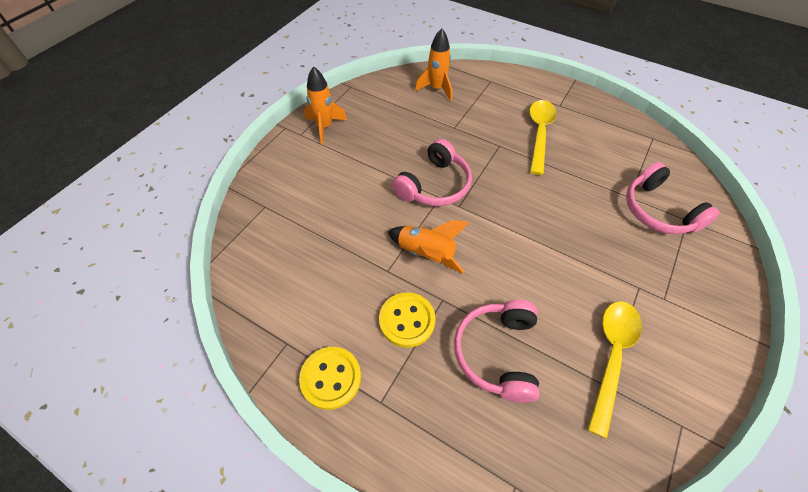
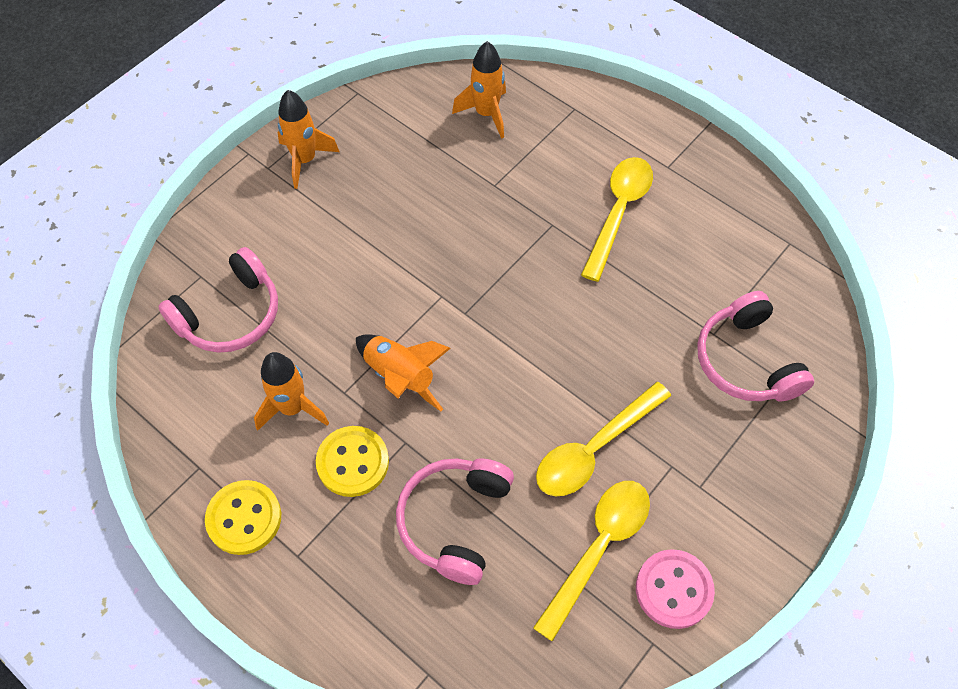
camera: 10 degrees right, 5 degrees up
(351, 287) = (292, 408): none -> orange rocket
(434, 185) = (439, 276): pink headphones -> pink headphones (230, 314)
(580, 284) = (593, 449): none -> yellow spoon
(679, 379) = (674, 589): none -> pink button

